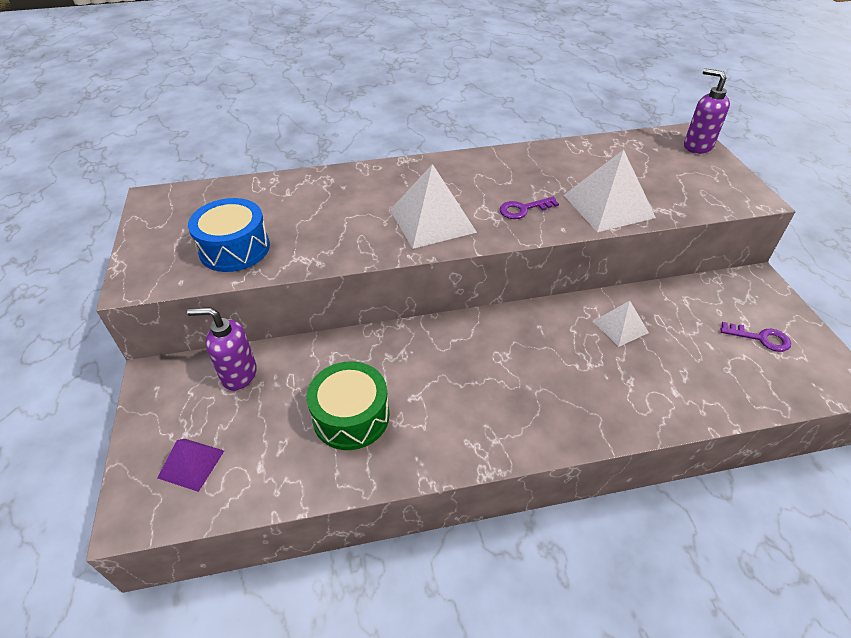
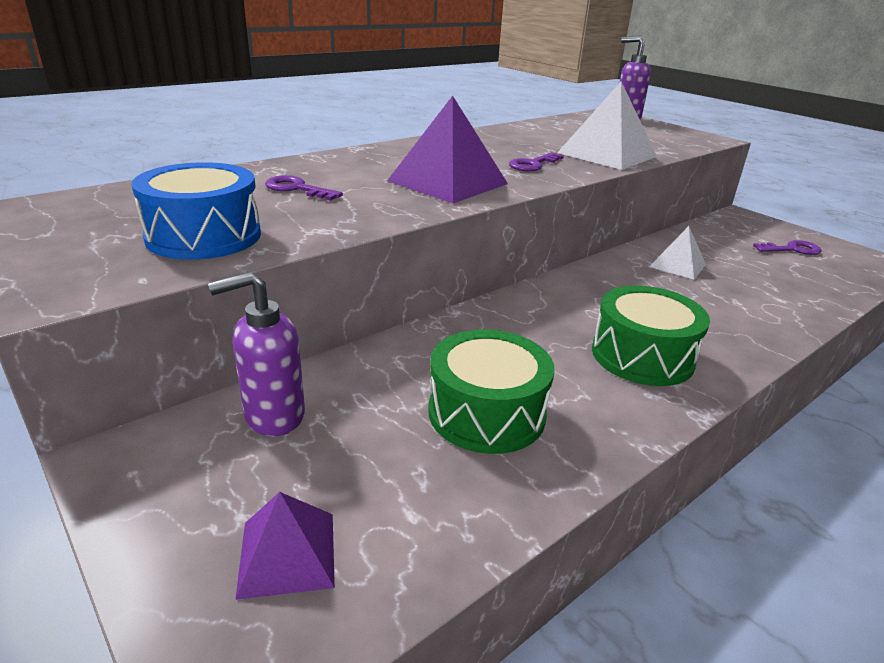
camera: 30 degrees left, 15 degrees down
(322, 208) = (297, 189): none -> purple key
(432, 221) = (448, 182): white pyramid -> purple pyramid
(495, 408) = (642, 356): none -> green drum

